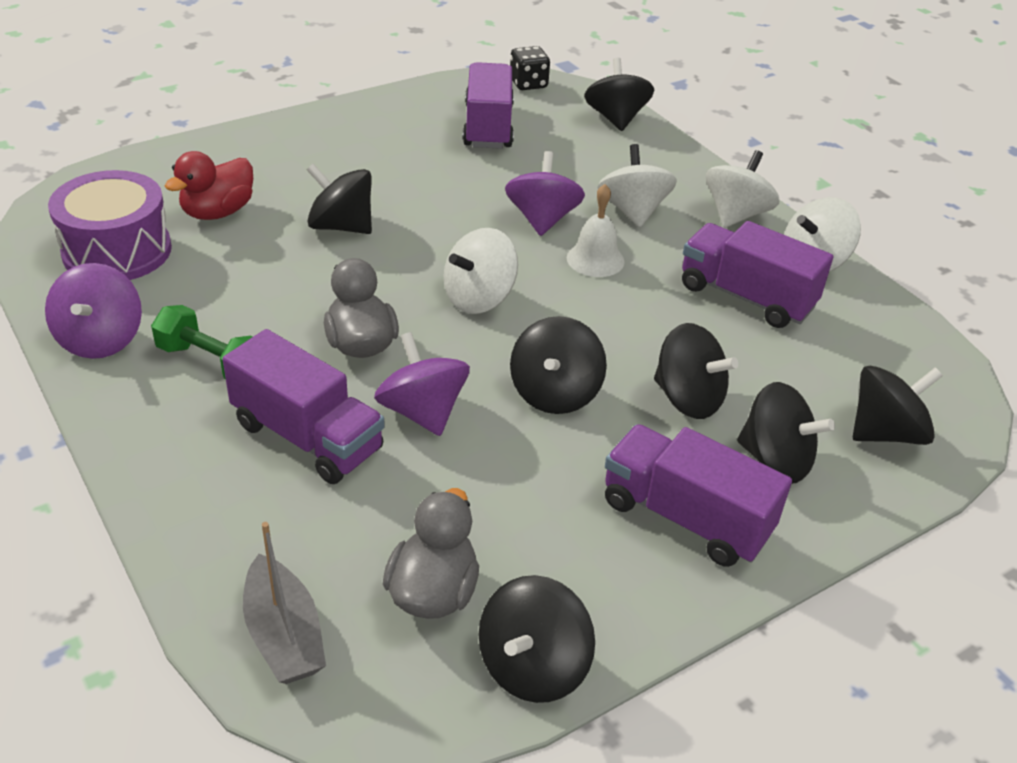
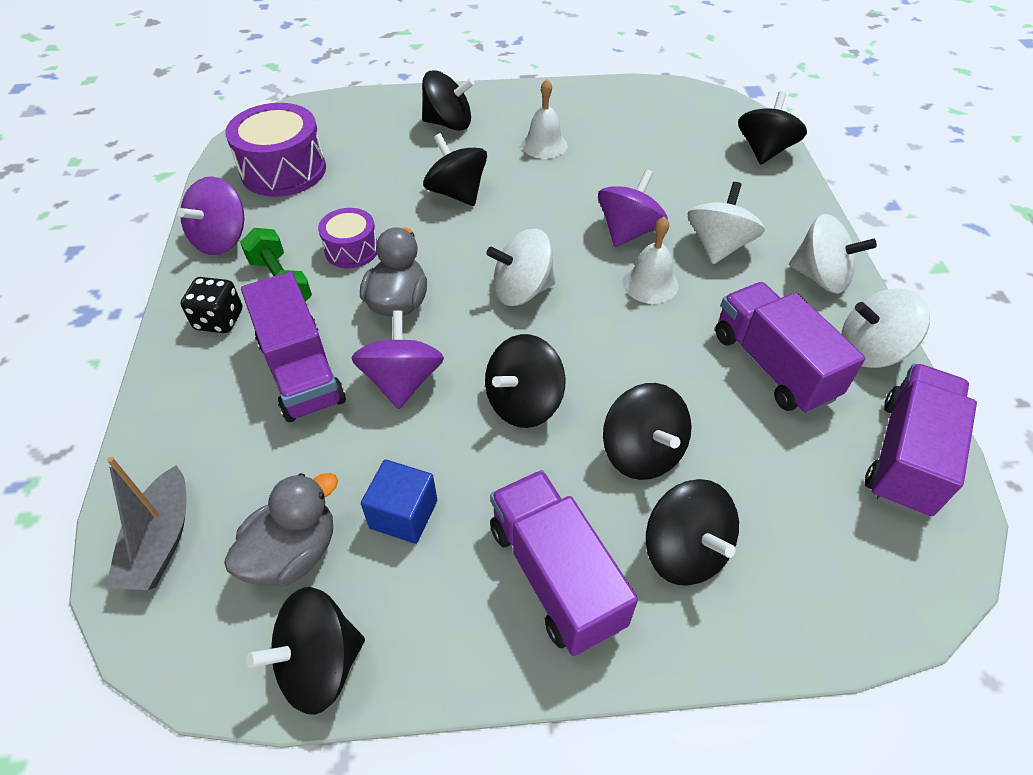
camera: 30 degrees right, 10 degrees up
(218, 212) = (374, 157): red duck -> none
(267, 309) = (351, 250): none -> purple drum
(398, 159) = (544, 145): none -> white bell
(488, 127) = (641, 133): purple truck -> purple truck (906, 456)
(514, 521) = (403, 514): none -> blue cube
(528, 84) = (704, 100): black dice -> black dice (219, 320)
(736, 215) = (820, 277): white spinning top -> white spinning top turned 60 degrees clockwise
(885, 433) = (825, 567): black spinning top -> black spinning top (448, 124)

